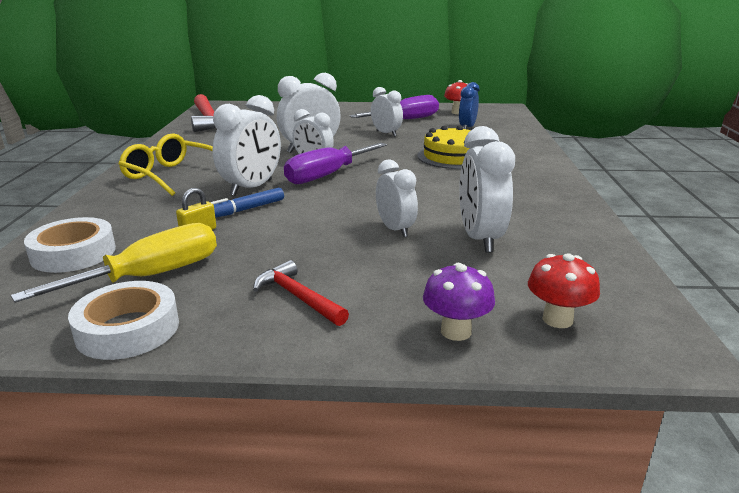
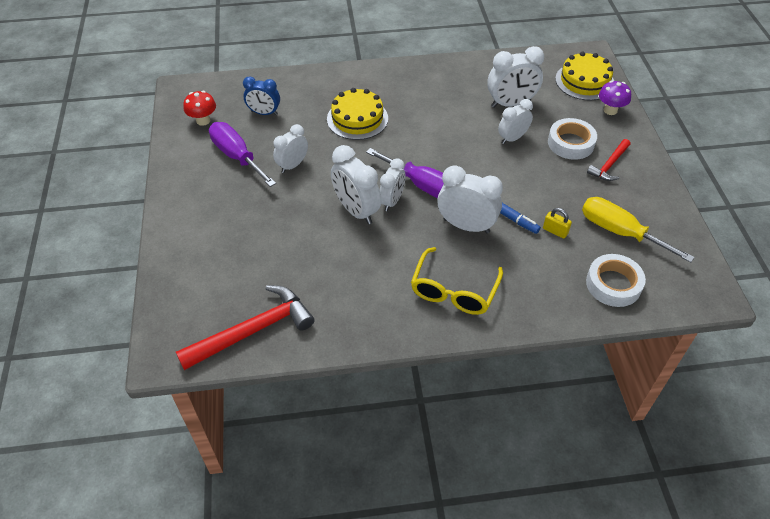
camera: 100 degrees left, 25 degrees up
(128, 329) = (670, 220): white tape -> white tape (570, 143)
(557, 319) = (584, 81): red mushroom -> yellow cake

